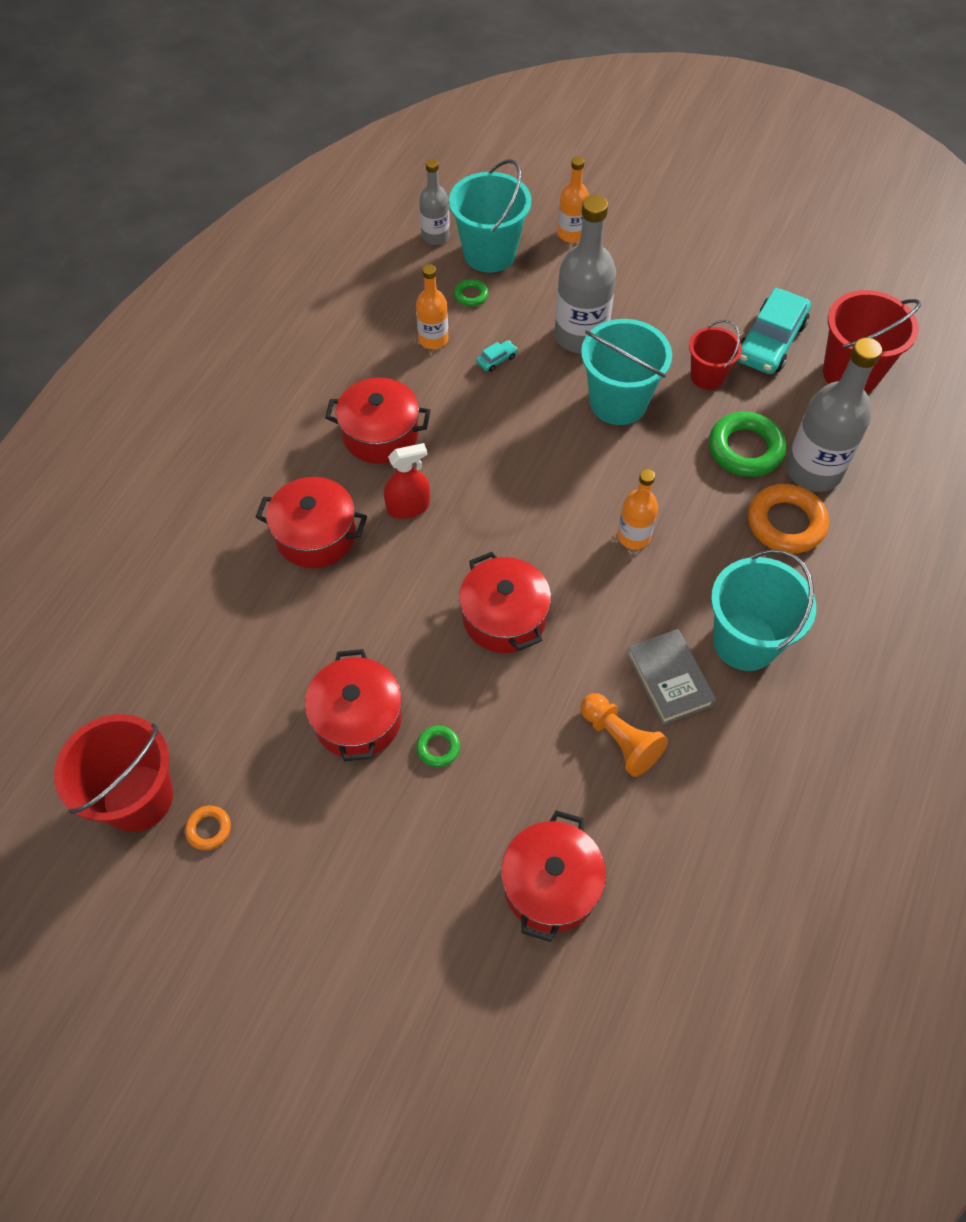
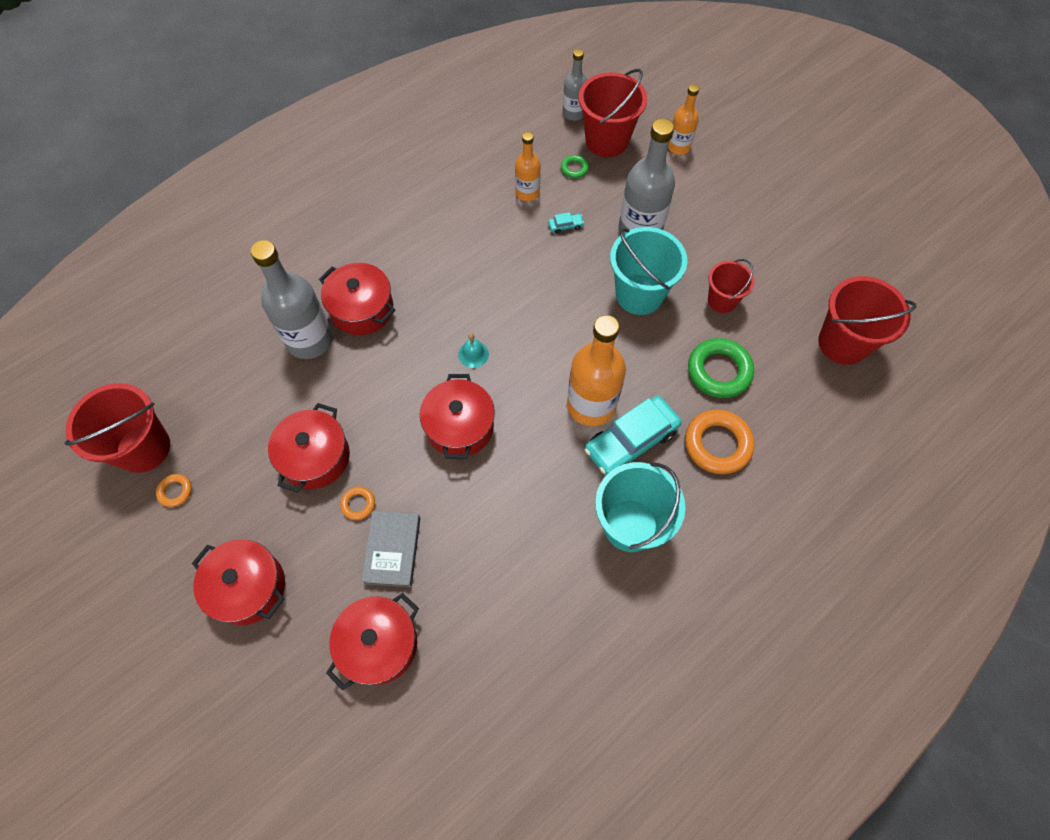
camera: 25 degrees right, 5 degrees up
(380, 434) = (449, 251): red pot -> red pot (248, 587)
(408, 507) = (438, 314): red spray bottle -> none
(438, 748) = (358, 504): green ring -> orange ring
(474, 534) = (473, 354): none -> turquoise bell
(489, 253) = (607, 141): turquoise bucket -> red bucket
(620, 740) = (491, 559): orange pawn -> none
(633, 536) = (591, 405): orange bottle -> orange bottle, size x1.77
(669, 679) = (555, 529): grey book -> grey book (393, 550)
(770, 341) = (790, 291): turquoise car -> turquoise car (631, 441)
(813, 471) = (765, 411): grey bottle -> grey bottle (310, 340)

